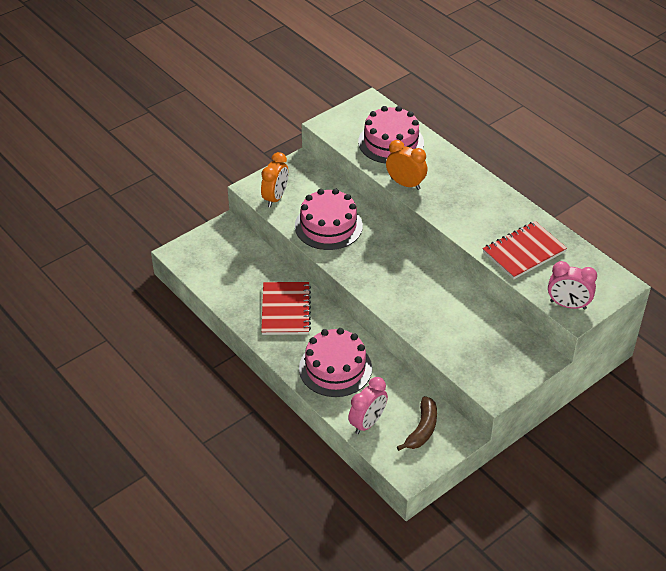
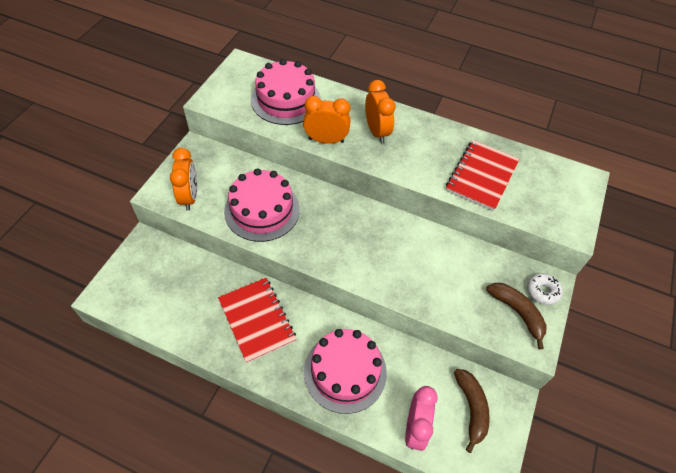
camera: 30 degrees left, 10 degrees up
(454, 190) = (376, 131): none -> orange clock
(495, 368) = (517, 313): none -> brown banana
(530, 362) = (542, 291): none -> white donut
(568, 305) = (559, 220): pink clock -> none

